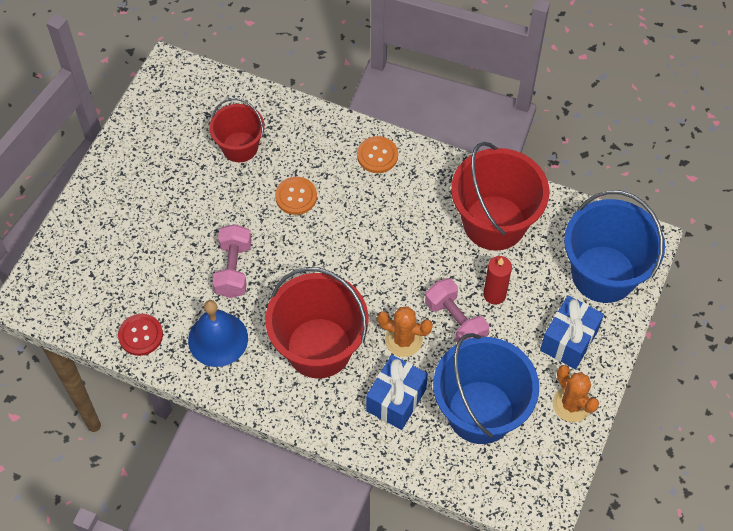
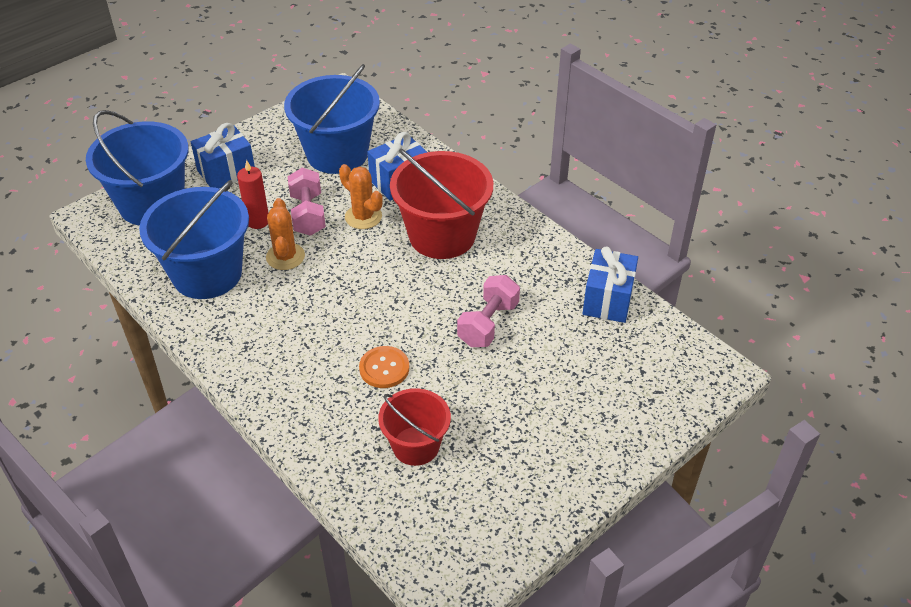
camera: 155 degrees left, 15 degrees down
(140, 335) = (608, 300): red button -> blue gift
(218, 339) = (532, 272): blue bell -> none
(377, 155) = (269, 377): orange button -> none
(494, 223) = (207, 274): red bucket -> blue bucket
(571, 404) = (263, 136): orange cactus -> orange cactus (285, 257)

